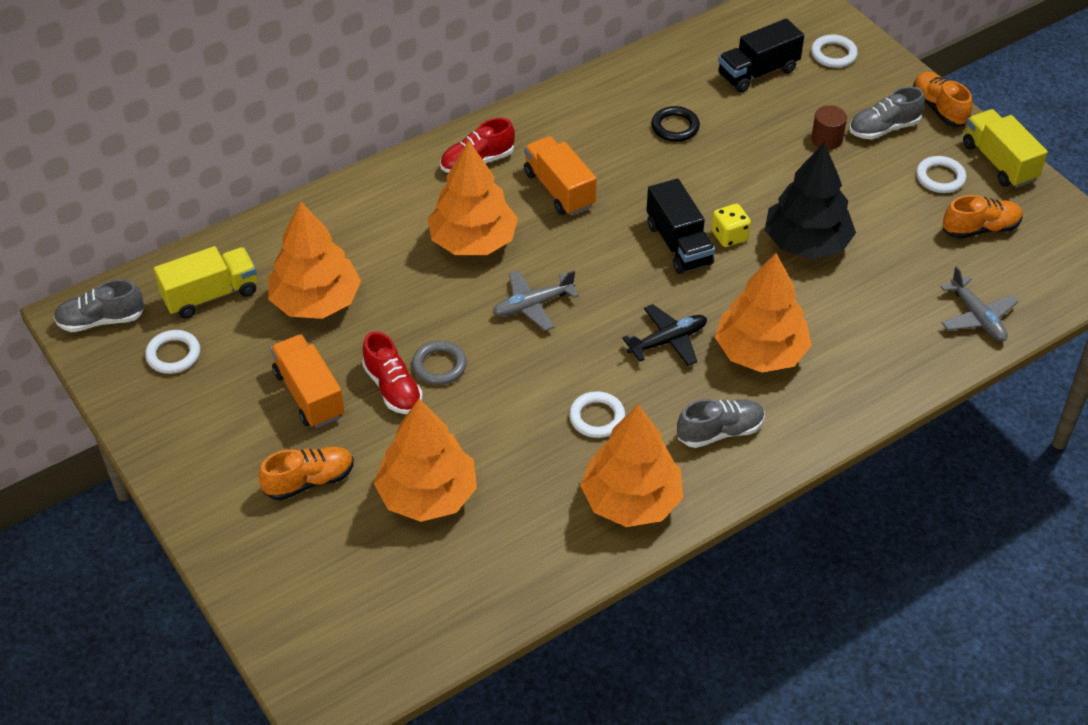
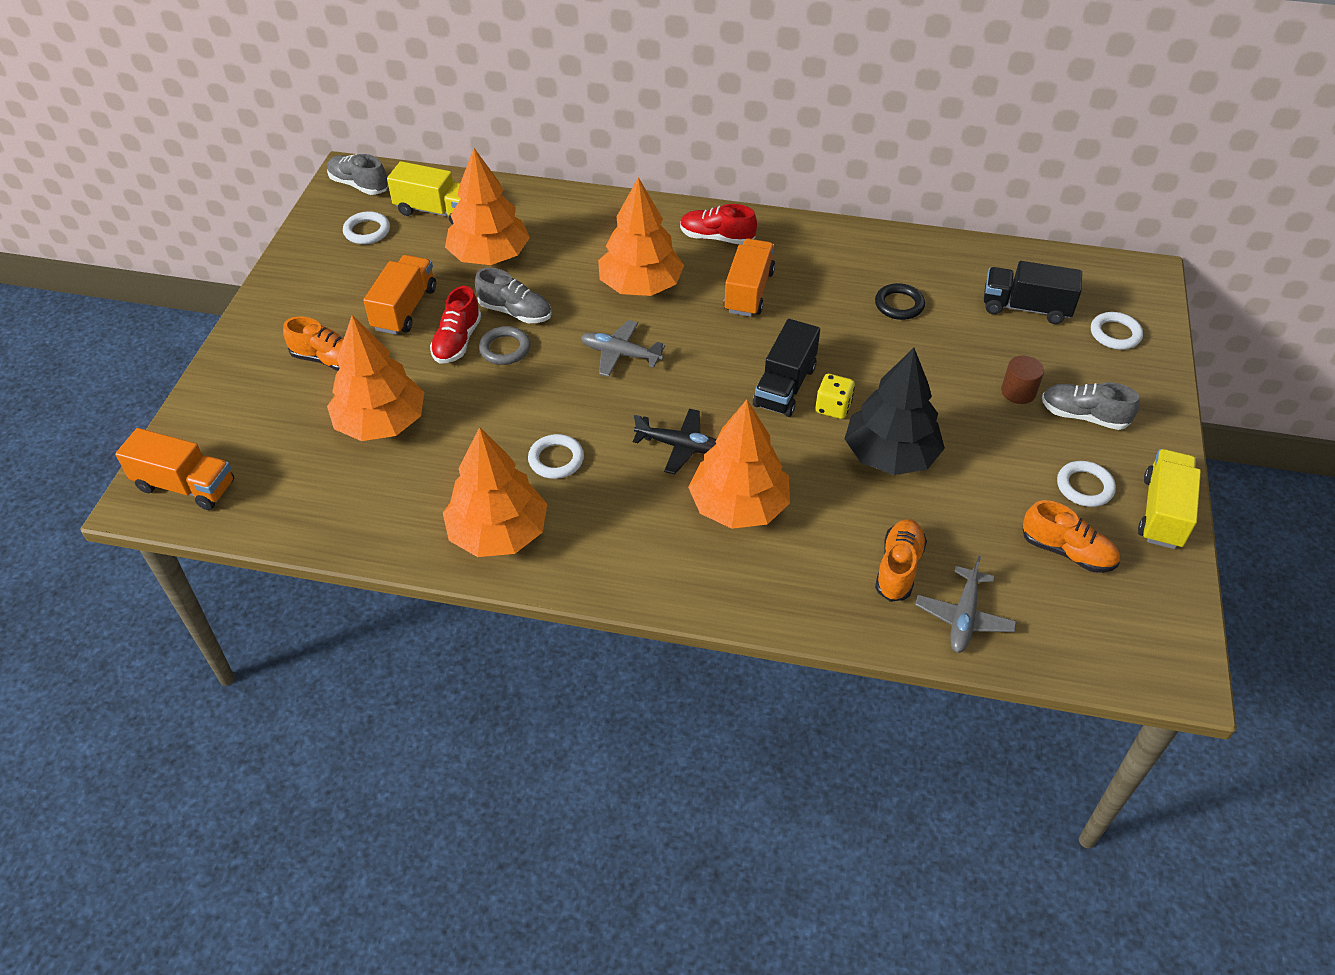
camera: 45 degrees right, 0 degrees up
(342, 666) = (185, 486): none -> orange truck
(720, 432) = (627, 537): grey shoe -> grey shoe (515, 312)
(939, 108) = (1160, 434): orange shoe -> orange shoe (898, 568)

